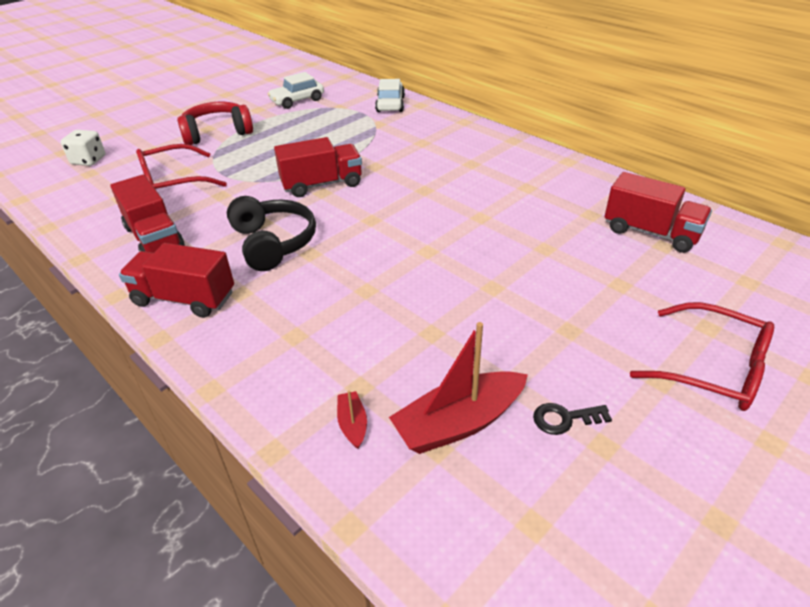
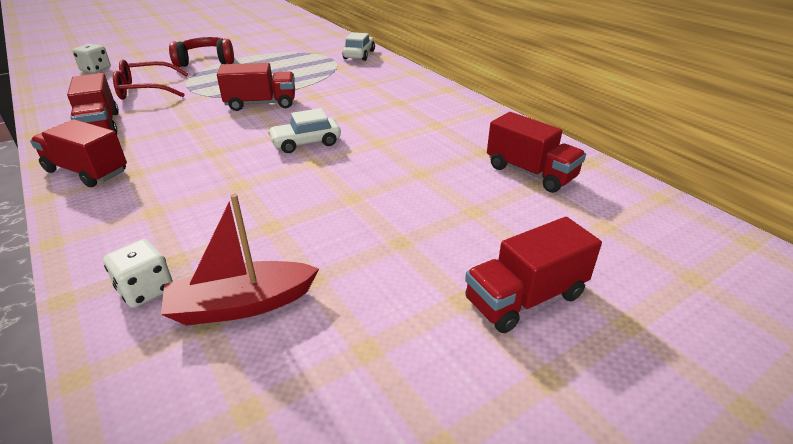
camera: 10 degrees right, 5 degrees down
(273, 243) = (189, 140): black headphones -> none
(297, 101) = (285, 46): white car -> white car (306, 143)
(352, 424) = (146, 290): red boat -> white dice
(564, 419) = (344, 318): black key -> none
(715, 369) = (525, 298): red glasses -> red truck

